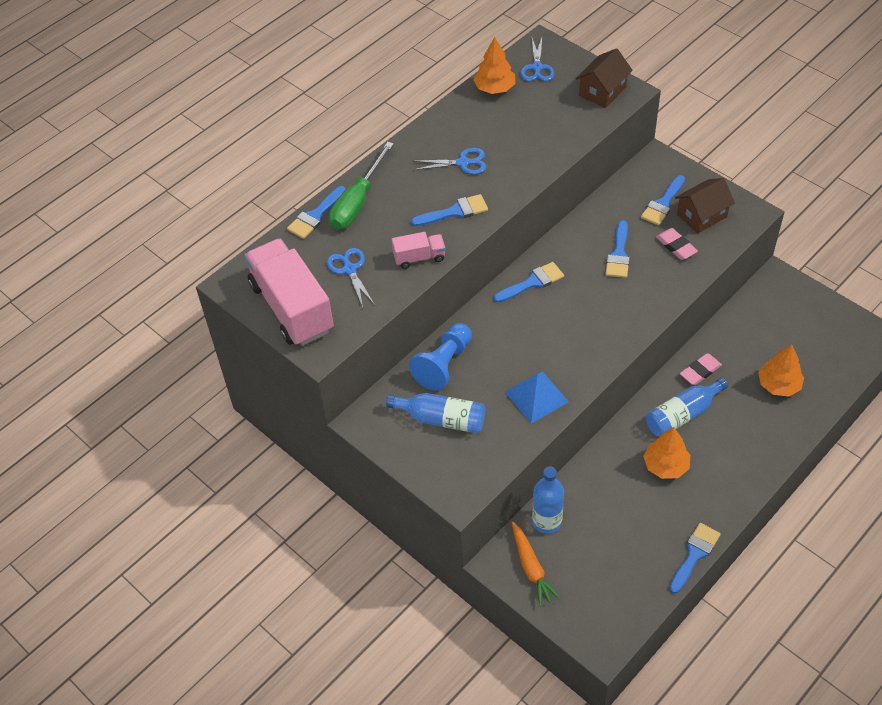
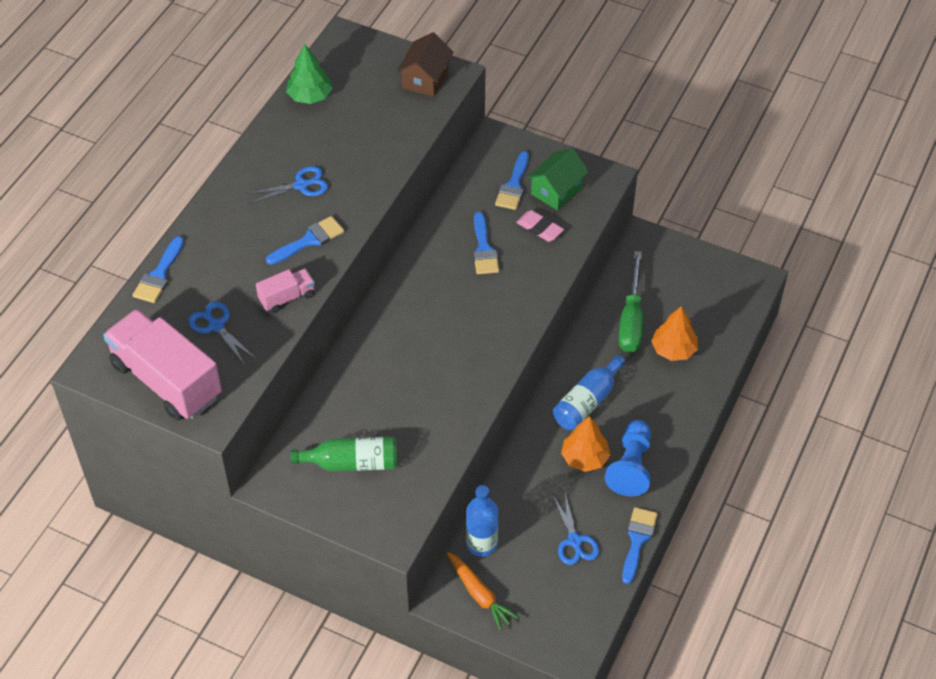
camera: 20 degrees left, 0 degrees up
(357, 202) = (200, 250): green screwdriver -> green screwdriver (631, 319)
(442, 419) = (352, 463): blue bottle -> green bottle
(443, 365) = (336, 405): blue pawn -> blue pawn (631, 467)
(494, 88) = (310, 96): orange tree -> green tree
(532, 282) = (403, 297): blue brush -> none
(536, 396) = (443, 417): blue pyramid -> none
(537, 68) = (348, 65): blue scissors -> blue scissors (574, 541)
(700, 371) = (592, 353): pink eraser -> none
(701, 215) = (556, 190): brown house -> green house

